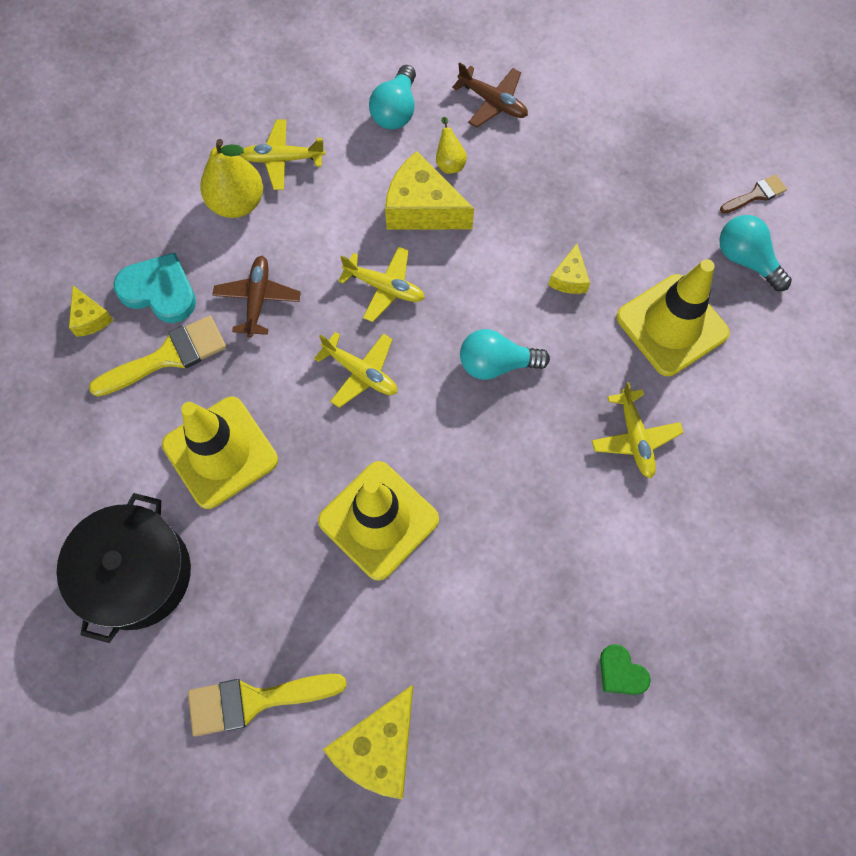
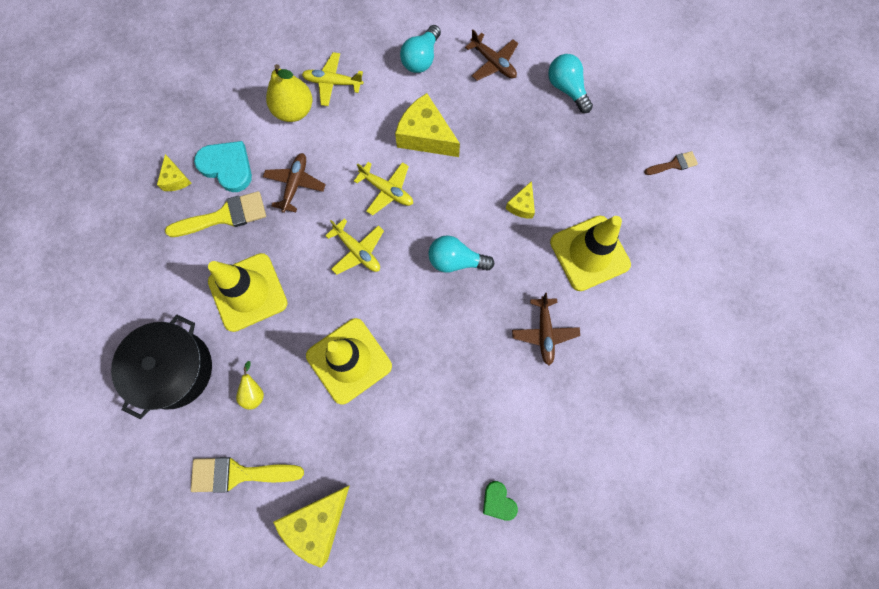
camera: 10 degrees right, 5 degrees up
(449, 162) = (452, 104): yellow pear -> yellow pear (254, 392)
(635, 438) = (544, 332): yellow plane -> brown plane
(746, 260) = (655, 213): turquoise light bulb -> turquoise light bulb (567, 89)

